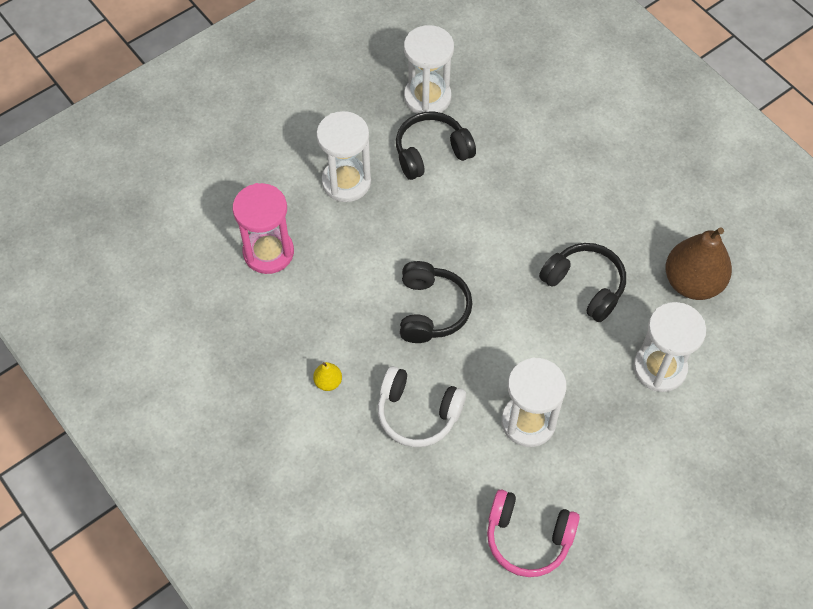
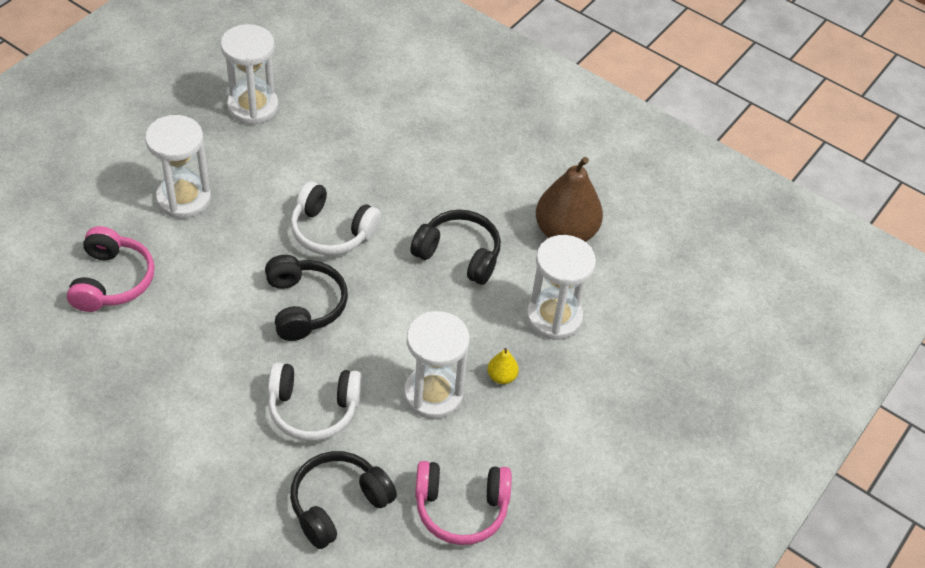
camera: 20 degrees left, 10 degrees down
(268, 252) = (112, 281): pink hourglass -> pink headphones
(328, 382) = (207, 397): yellow pear -> yellow pear (501, 377)
(431, 152) = (269, 157): black headphones -> black headphones (338, 504)
(472, 239) = (331, 231): none -> white headphones

